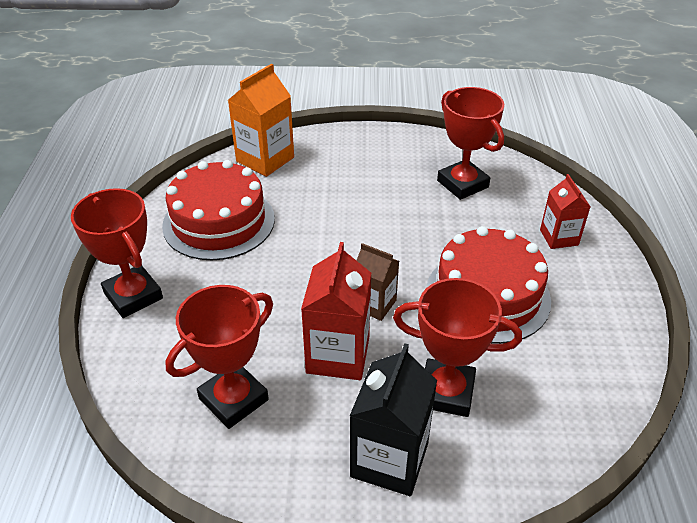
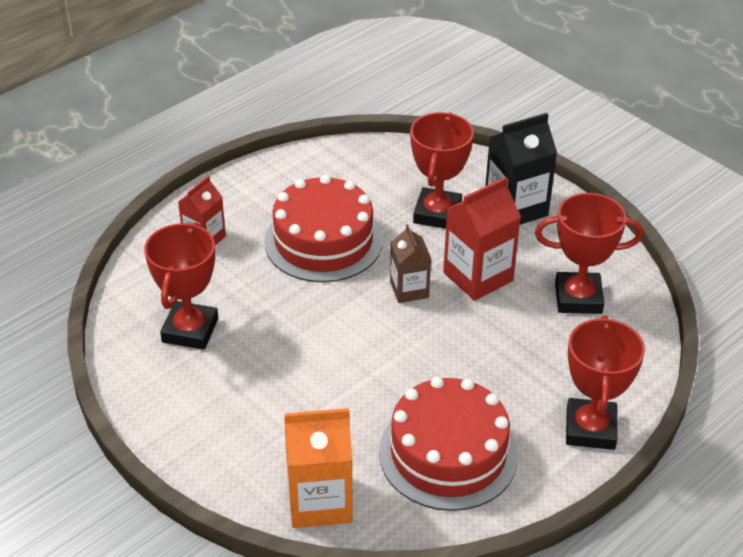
camera: 135 degrees left, 0 degrees up
(446, 392) = (437, 213): red trophy -> red trophy turned 45 degrees clockwise

